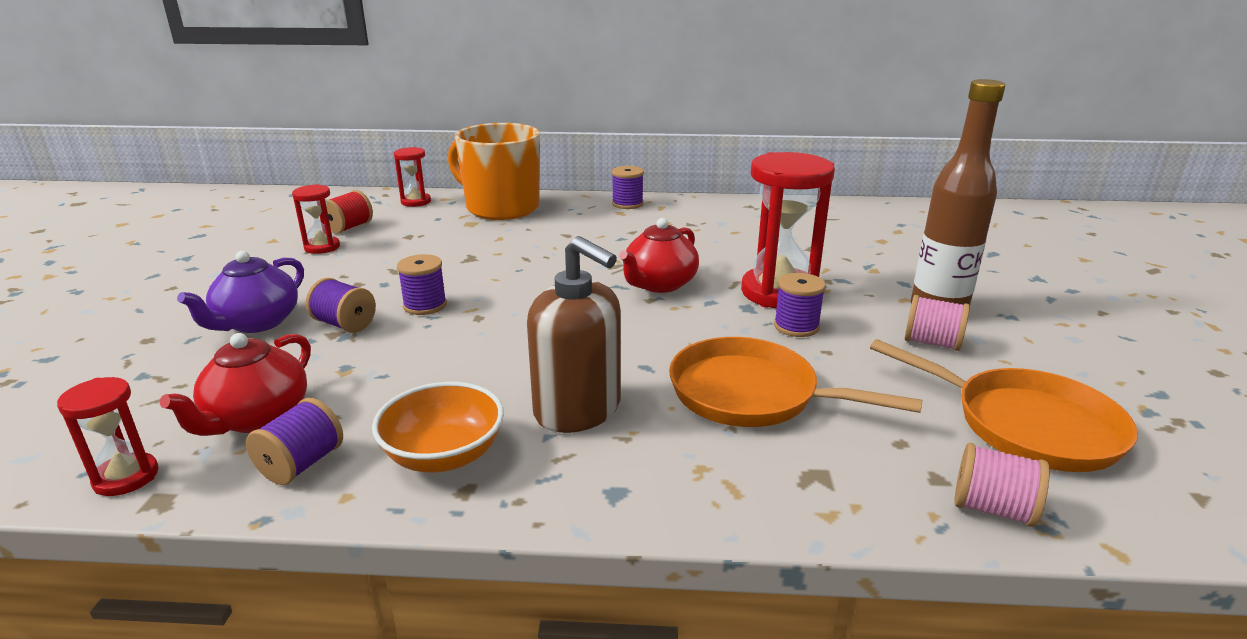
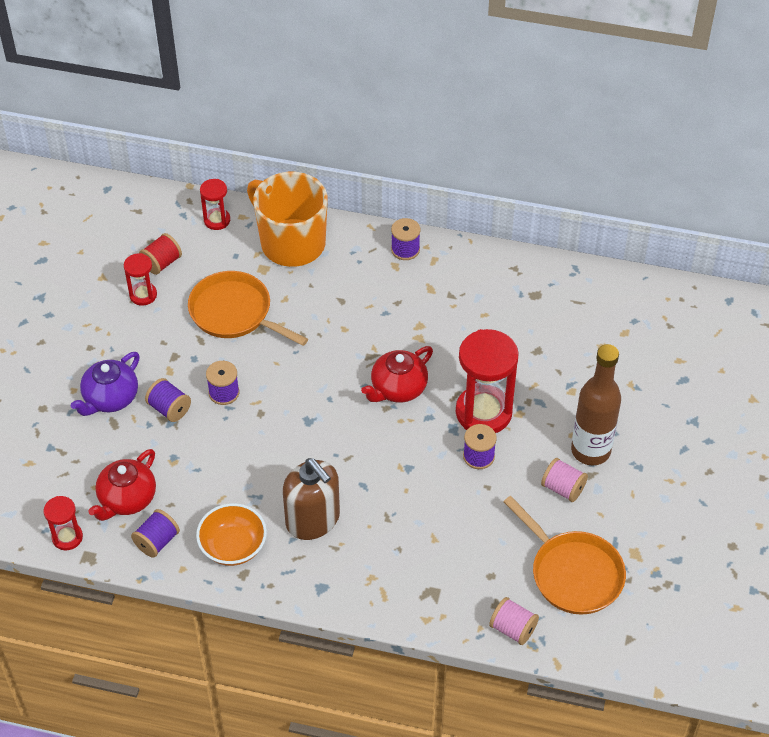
camera: 10 degrees right, 25 degrees up
(751, 394) = (421, 522): orange pan -> orange pan (235, 313)

